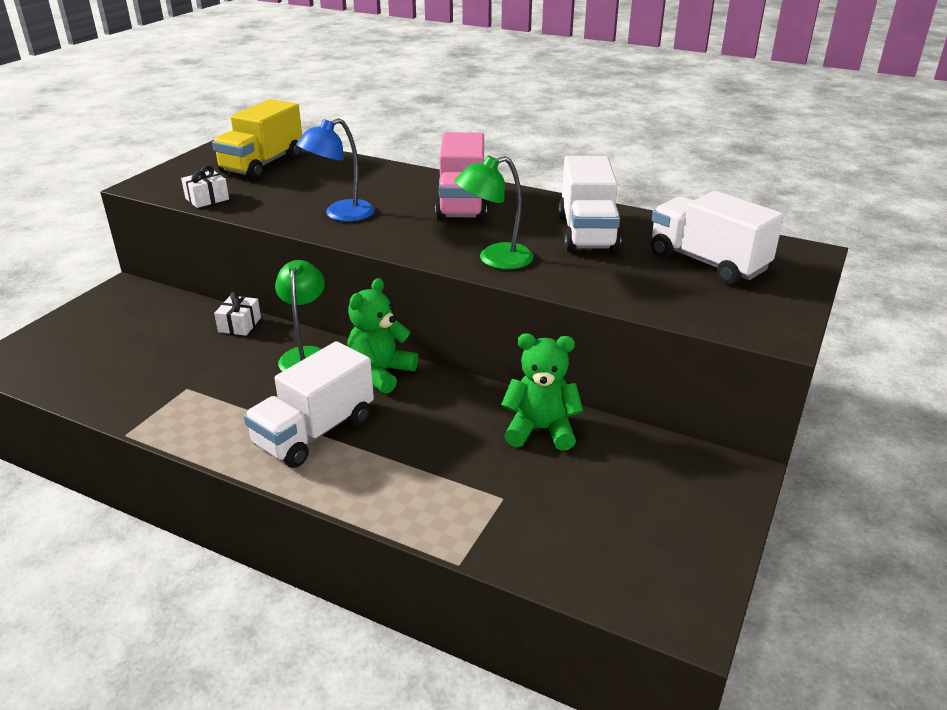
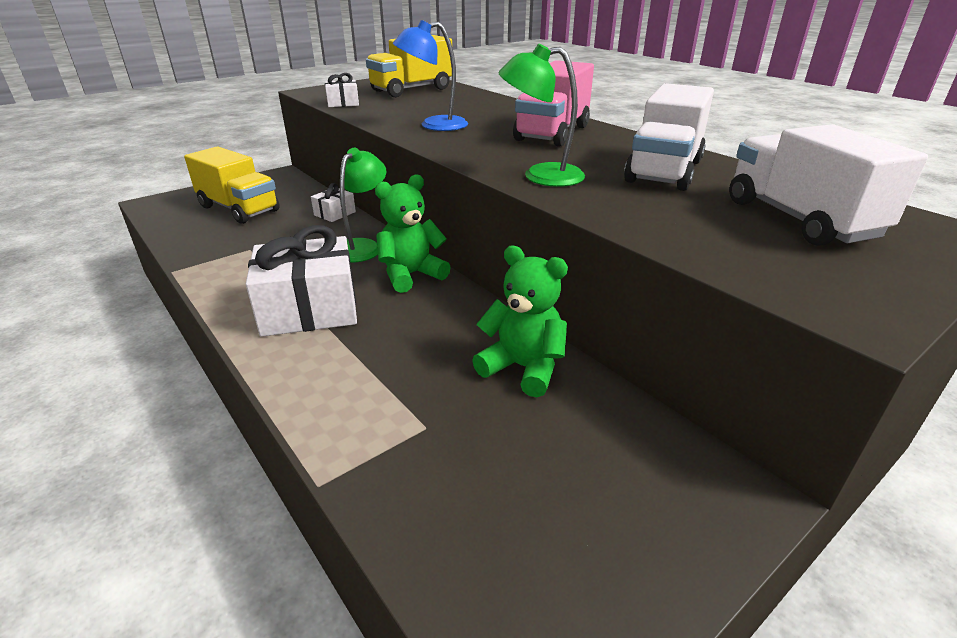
camera: 25 degrees right, 0 degrees up
(120, 344) = (239, 209): none -> yellow truck
(315, 432) = (309, 309): white truck -> white gift

